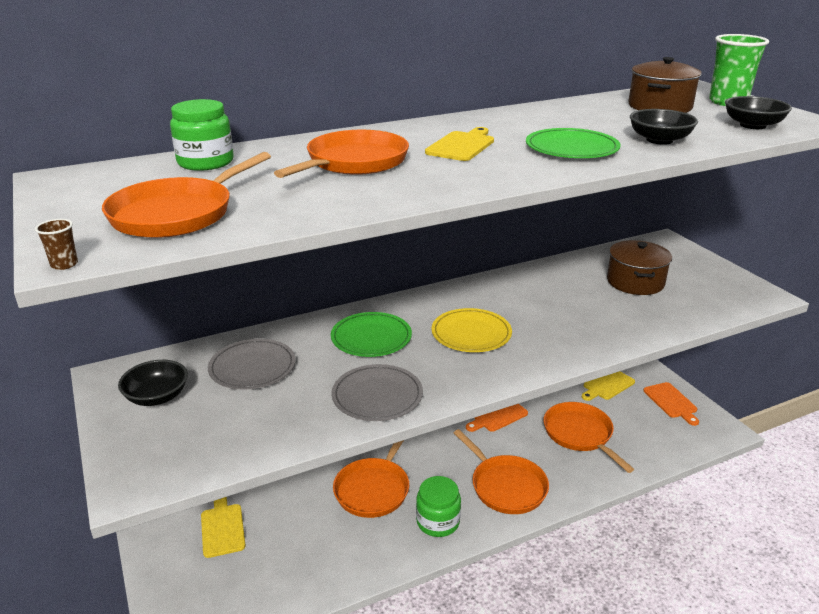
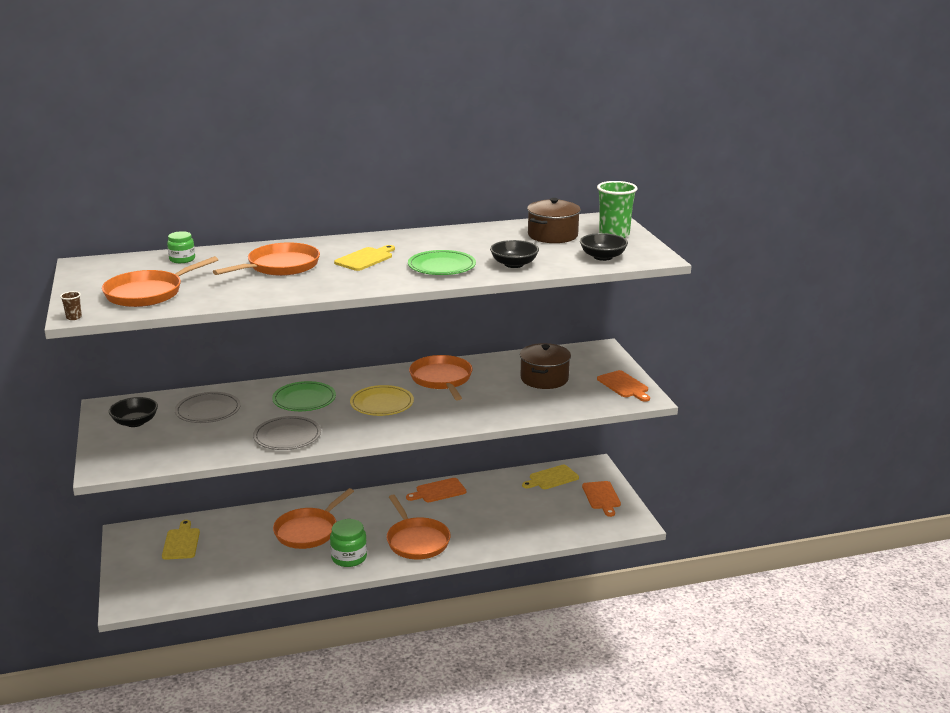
camera: 10 degrees right, 5 degrees down
(205, 162) = (182, 259): green jar -> green jar, size x0.66
(579, 434) = (502, 512): orange pan -> orange pan (441, 379)
(728, 282) = (624, 385): none -> orange cutting board

